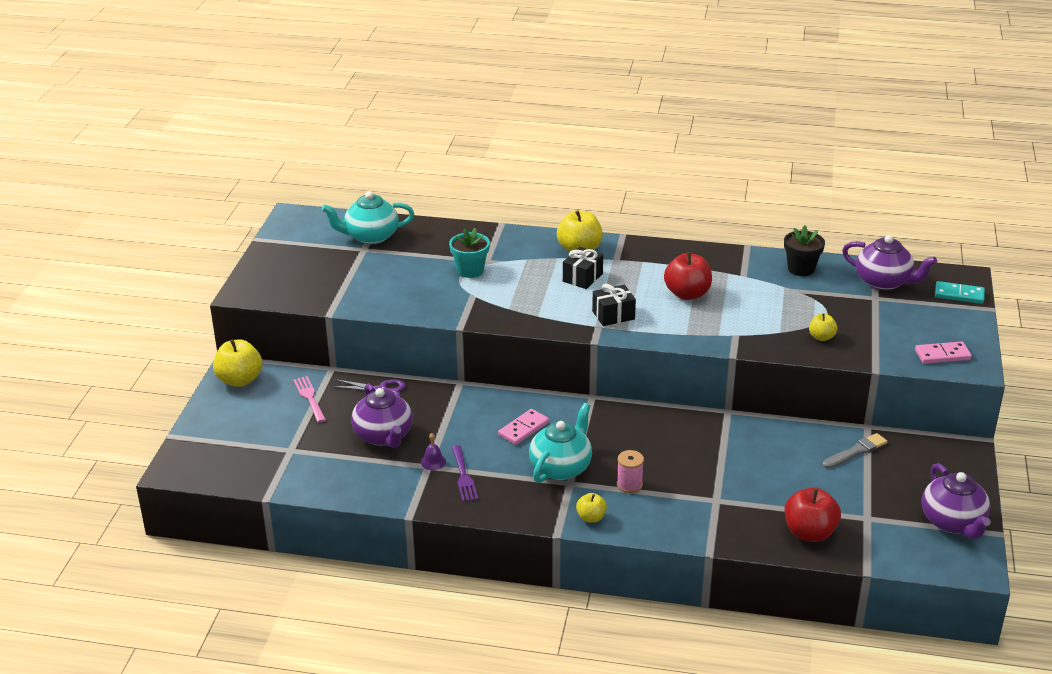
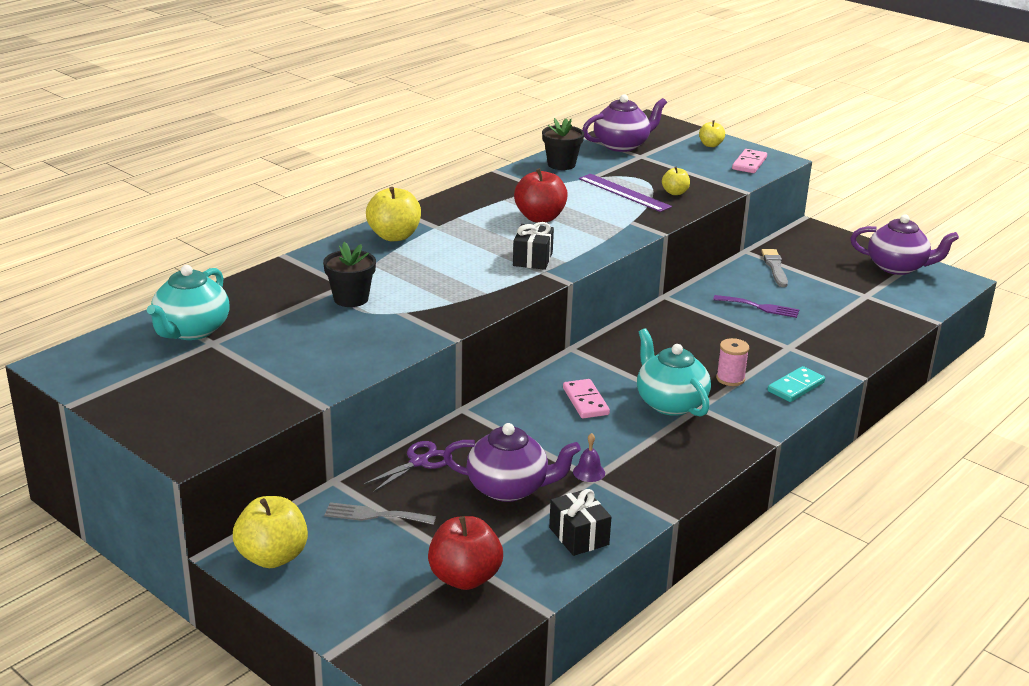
camera: 60 degrees left, 5 degrees down
(309, 397) = (374, 515): pink fork -> grey fork
(463, 476) = (633, 462): purple fork -> purple fork (760, 307)
(470, 270) = (351, 299): turquoise flower pot -> black flower pot
(582, 277) = (447, 251): black gift -> black gift (579, 536)
(591, 518) = (763, 415): yellow apple -> yellow apple (710, 145)
(786, 314) = (624, 193): none -> purple ruler
(809, 533) = (867, 325): red apple -> red apple (465, 578)
(959, 295) = (673, 130): turquoise domino -> turquoise domino (796, 387)

